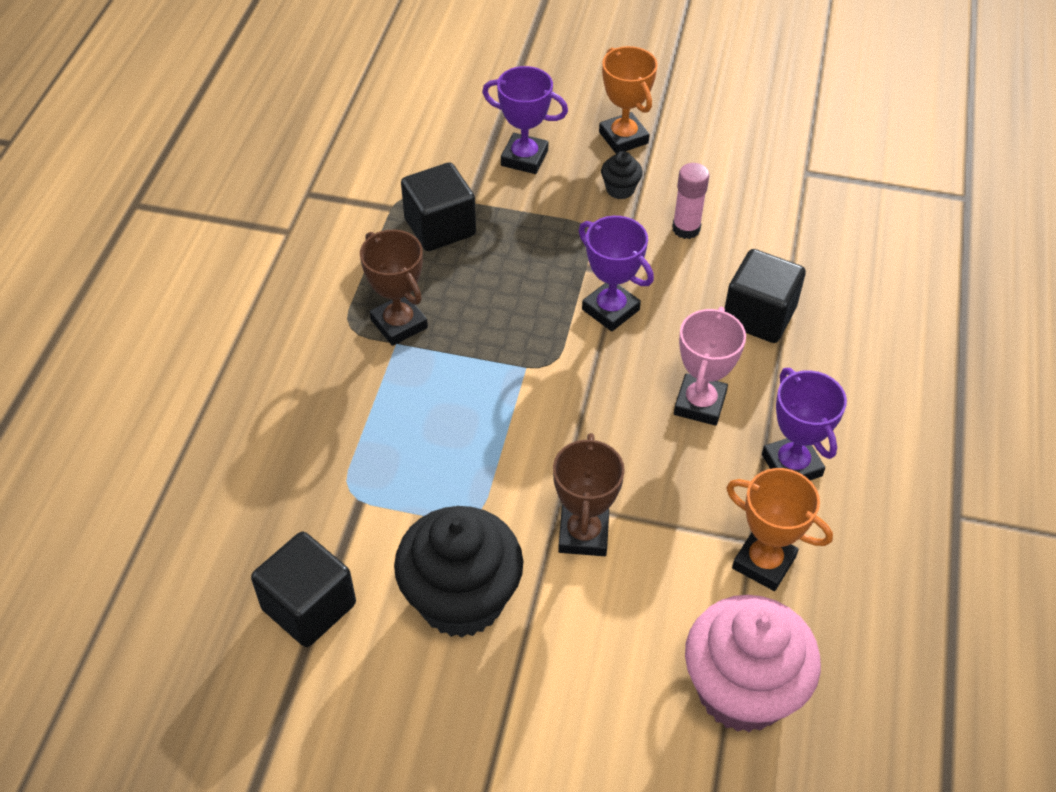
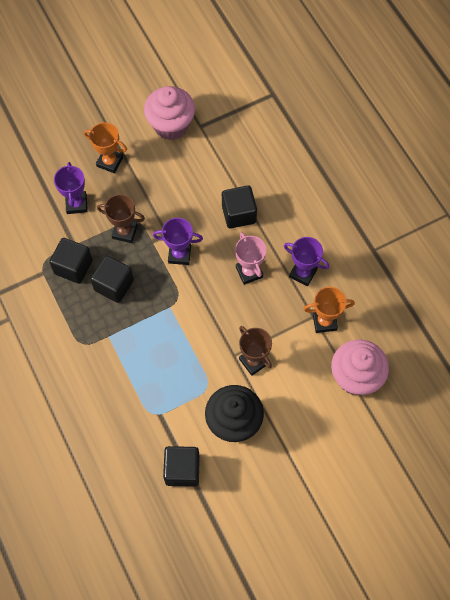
camera: 40 degrees left, 15 degrees up
(399, 324) = (101, 326): brown trophy -> brown trophy (125, 232)
(472, 285) = (114, 285): none -> black cube
(524, 158) = (76, 204): purple trophy -> purple trophy turned 75 degrees counterclockwise
(620, 189) = (132, 191): black cupcake -> none
(686, 229) = (176, 192): pink glue stick -> none
(759, 146) = (171, 125): none -> pink cupcake

